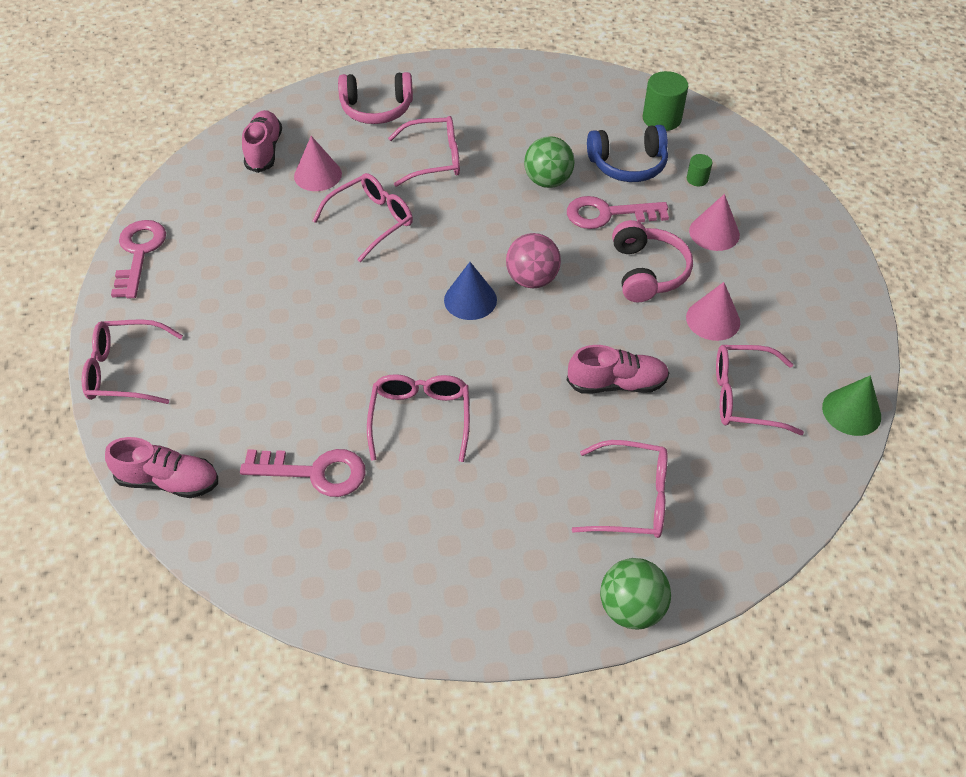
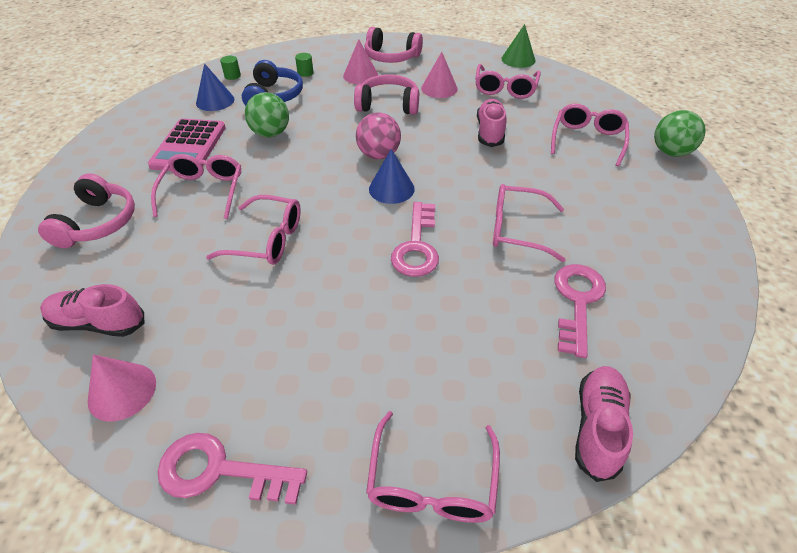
camera: 80 degrees left, 5 degrees down
(318, 175) = (173, 276): pink cone -> pink cone (122, 391)
(372, 221) = (267, 240): pink glasses -> pink glasses turned 135 degrees clockwise
(505, 127) = (189, 146): none -> pink calculator
(600, 120) = (215, 101): none -> blue cone
(608, 214) = (322, 112): pink key -> pink key (417, 246)
(661, 119) = (232, 76): green cylinder -> green cylinder, size x0.52
(783, 256) = (391, 57): none -> pink headphones

